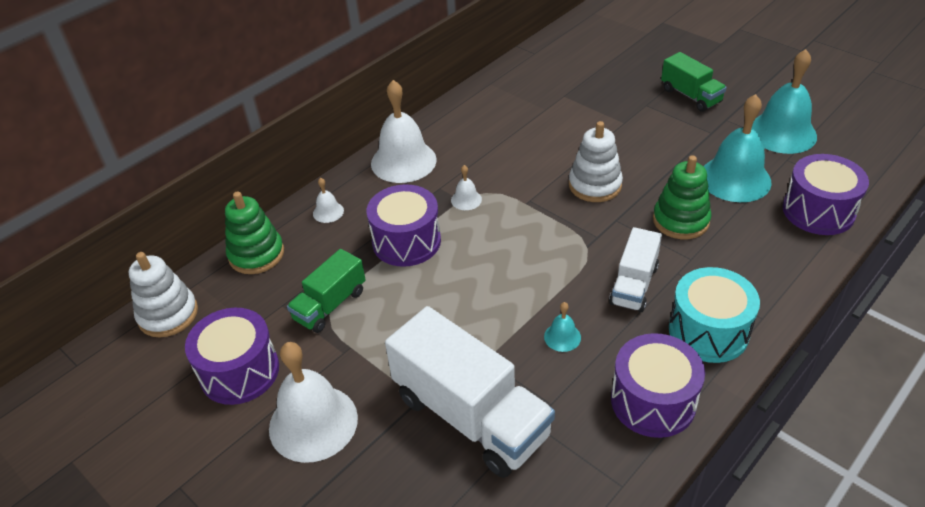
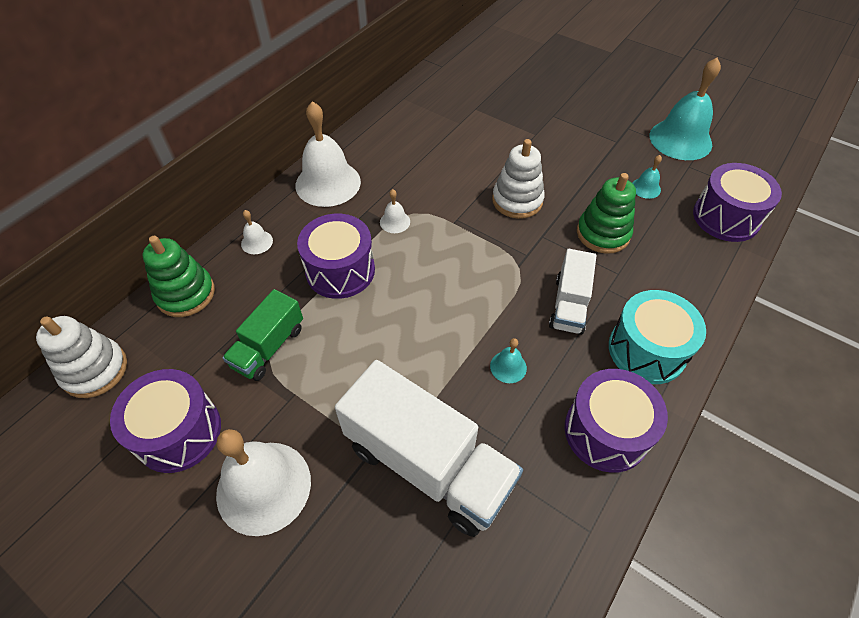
camera: 10 degrees left, 10 degrees up
(690, 96) = (592, 105): green truck -> none
(735, 179) = (645, 188): turquoise bell -> turquoise bell, size x0.44

